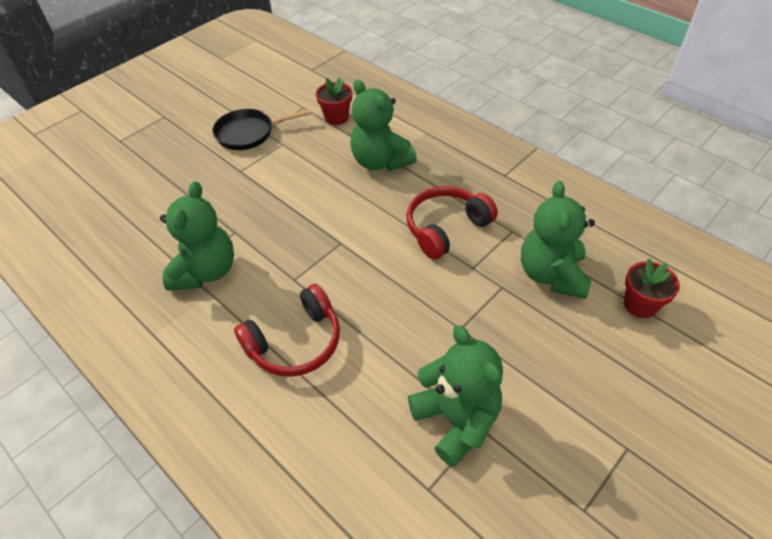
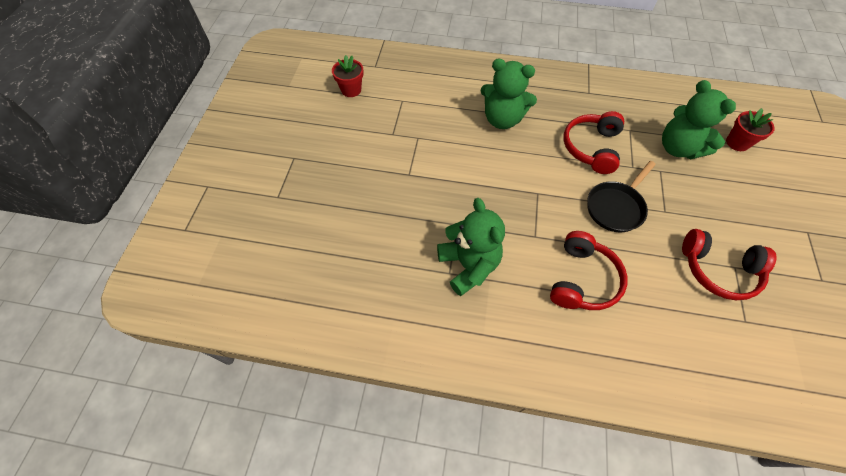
camera: 35 degrees left, 10 degrees up
(249, 133) = (382, 140): black pan -> black pan (616, 207)
(336, 117) = (436, 98): red flower pot -> red flower pot (351, 90)
(456, 419) = (718, 270): green teddy bear -> red headphones

